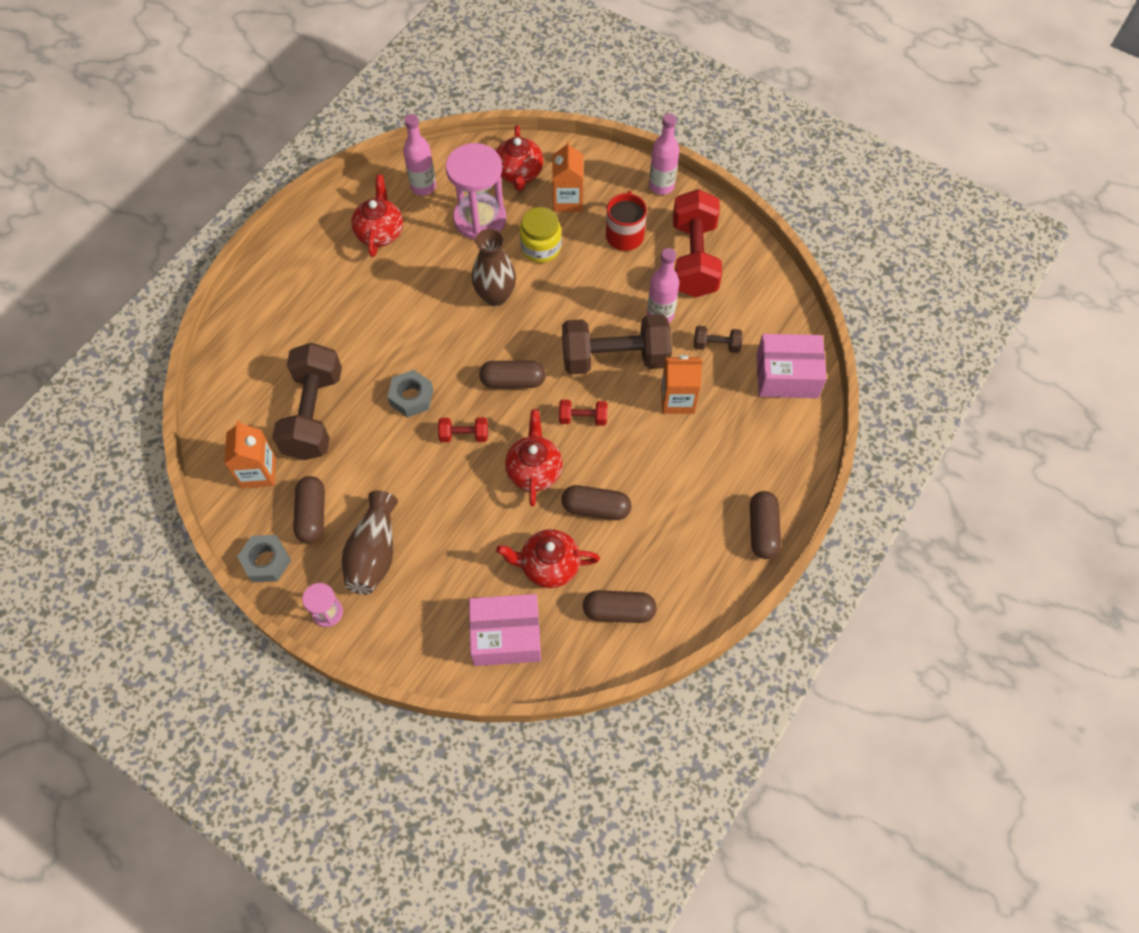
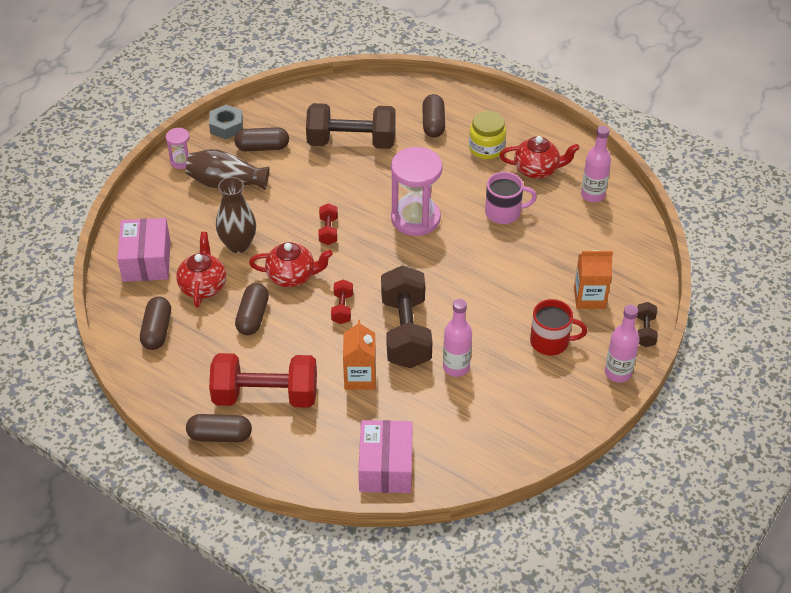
camera: 90 degrees right, 15 degrees down
(258, 472) = (301, 116): orange carton -> none
(411, 397) = (366, 197): grey nut -> none
(444, 265) = (504, 212): none -> pink mug
(480, 219) = (559, 235): pink hourglass -> pink hourglass (415, 218)
(495, 296) = (472, 247): brown vase -> brown vase (238, 245)
(513, 381) = (381, 261): brown capsule -> brown capsule (433, 124)
(519, 174) = (618, 261): red teapot -> none
(541, 247) = (529, 278): yellow jar -> yellow jar (486, 148)
(694, 258) = (526, 397): red dumbbell -> red dumbbell (265, 395)
(716, 345) = (421, 410): brown dumbbell -> brown dumbbell (645, 331)

